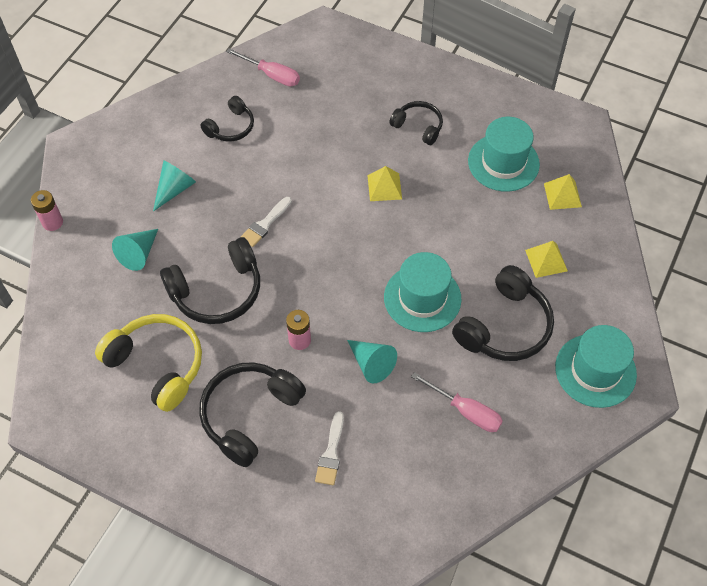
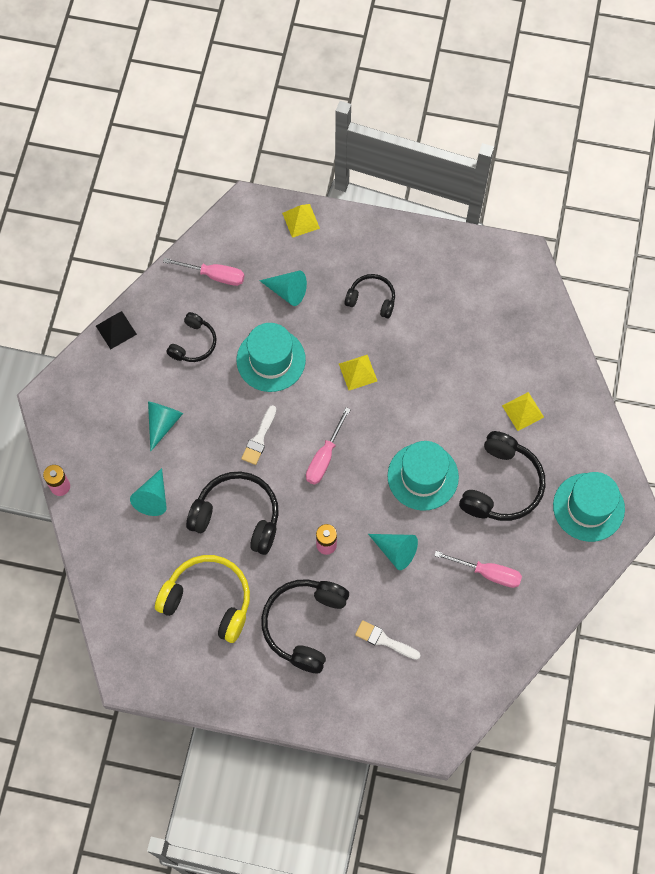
camera: 15 degrees left, 10 degrees up
(161, 100) = (116, 330): none -> black pyramid
(217, 291) = (237, 516): black headphones -> black headphones turned 120 degrees counterclockwise
(325, 256) = (324, 457): none -> pink screwdriver
(331, 453) = (384, 640): white brush -> white brush turned 120 degrees clockwise
(337, 103) = (287, 291): none -> turquoise cone
(503, 162) = (460, 319): turquoise hat -> turquoise hat (271, 360)
(562, 195) = (522, 340): yellow pyramid -> yellow pyramid (301, 220)

